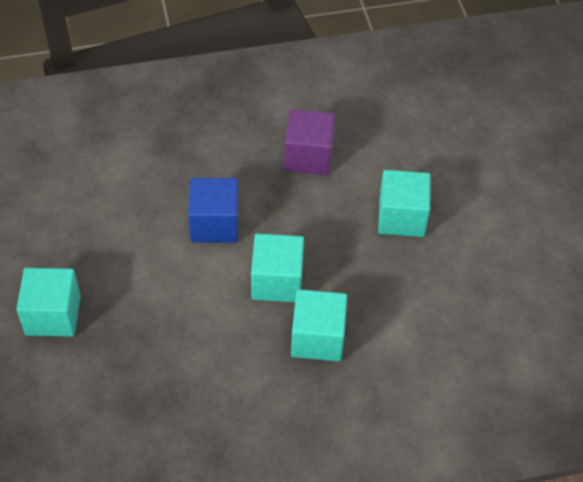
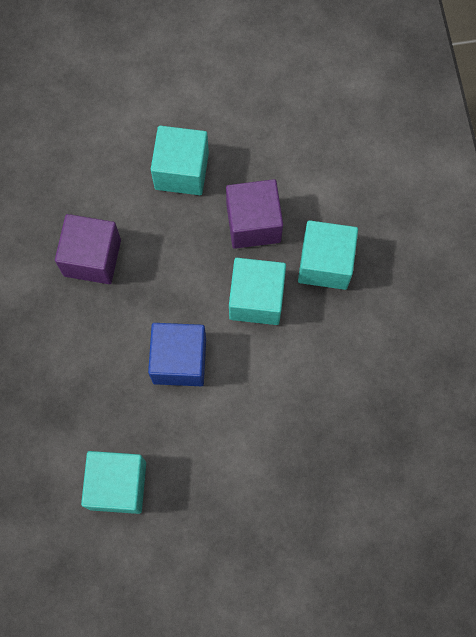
camera: 85 degrees left, 20 degrees up
(53, 315) = (291, 532): turquoise cube -> turquoise cube (118, 485)
(354, 276) = (253, 223): none -> purple cube

